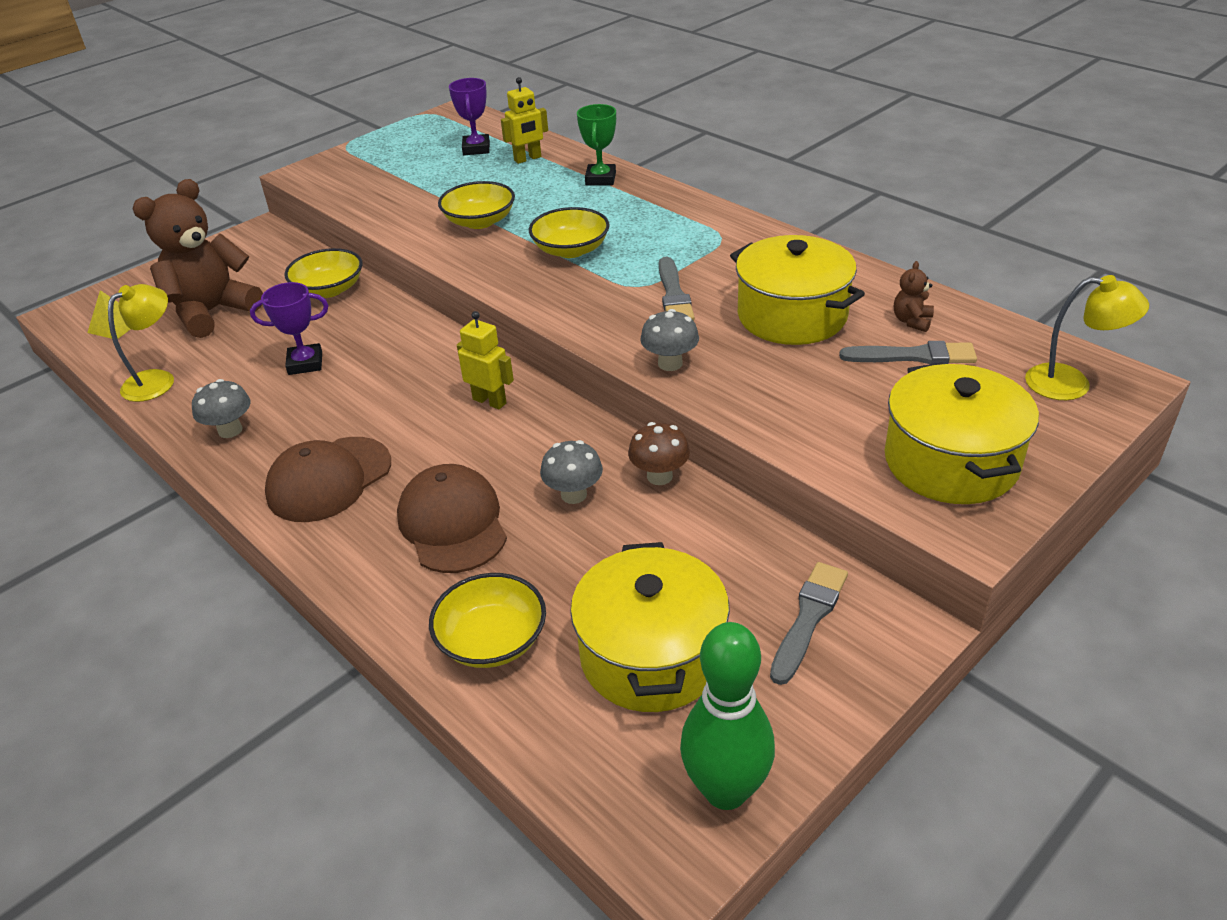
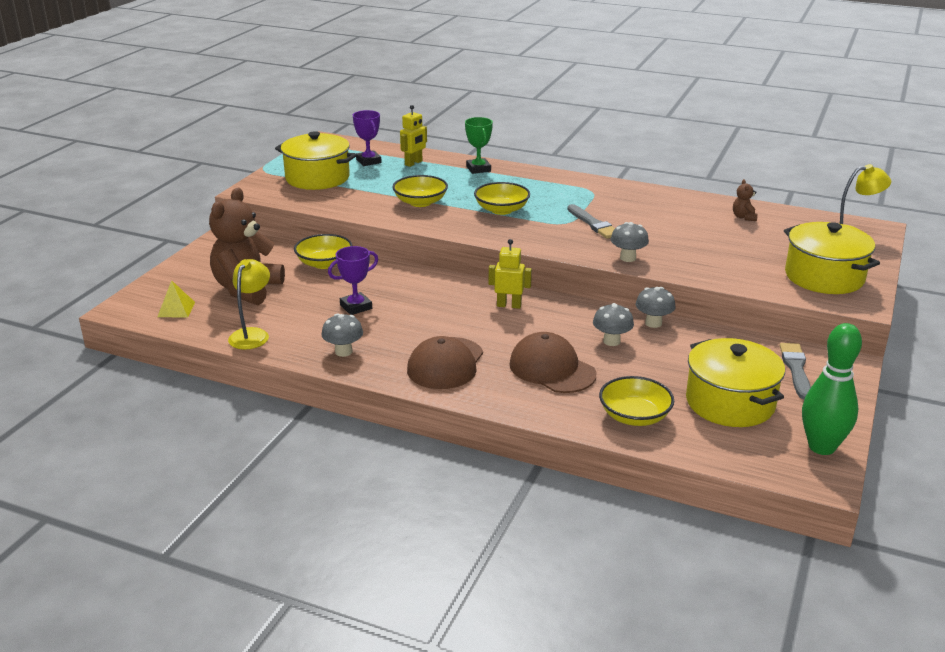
camera: 25 degrees left, 10 degrees down
(659, 476) = (653, 323): brown mushroom -> grey mushroom
(792, 316) = (674, 224): yellow pot -> yellow pot (317, 178)
(914, 356) = (760, 233): grey brush -> none

